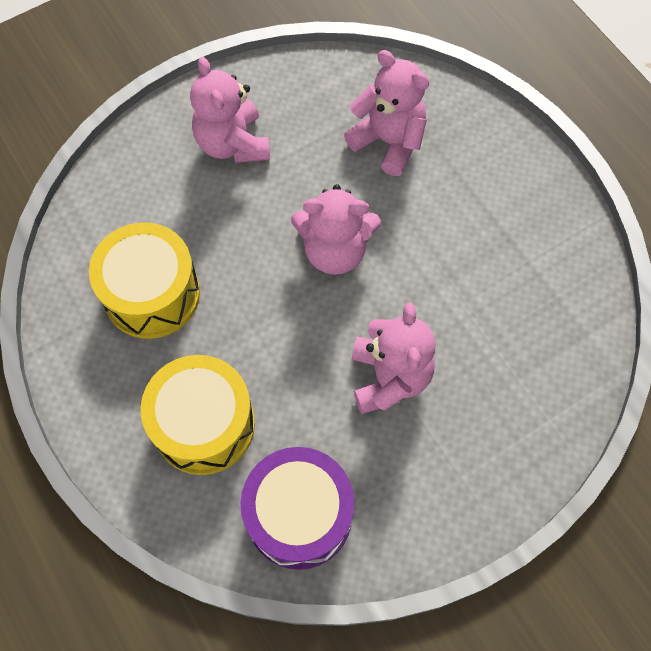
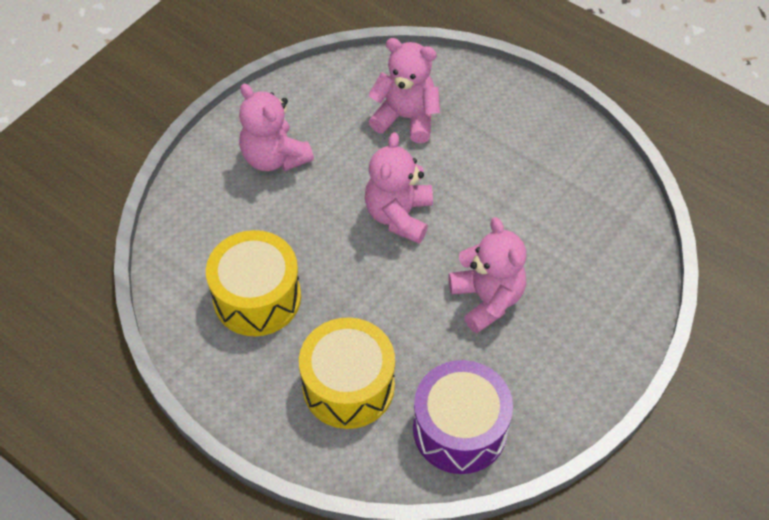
camera: 20 degrees left, 10 degrees down
(335, 250) = (399, 215): pink teddy bear -> pink teddy bear turned 120 degrees clockwise

